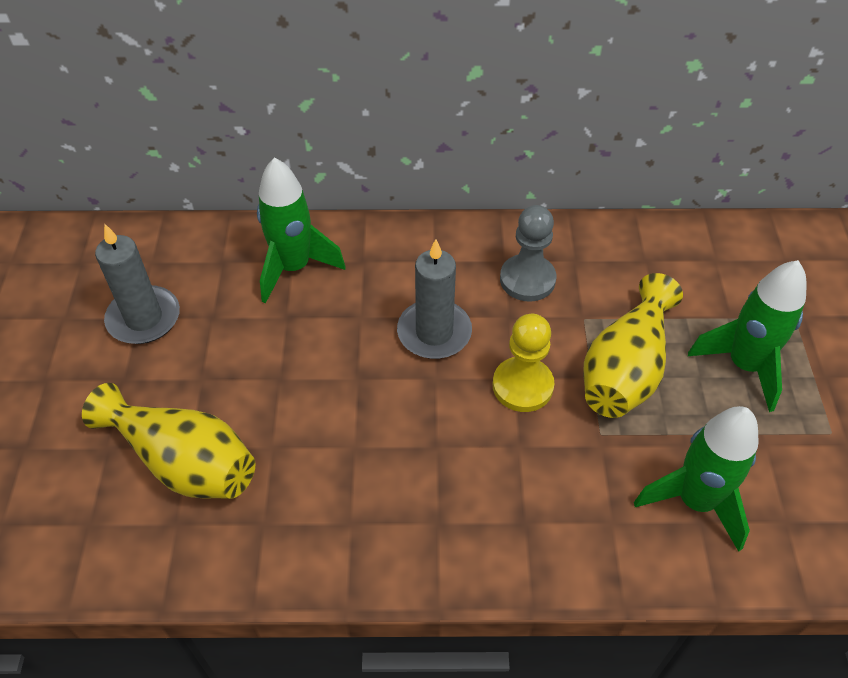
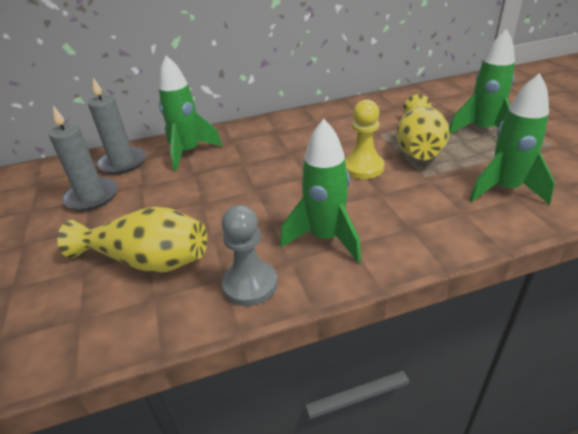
camera: 15 degrees left, 15 degrees down
(410, 503) = (325, 238): none -> green rocket
(434, 332) = (294, 158): grey candle -> grey candle (123, 163)
(527, 279) = (336, 126): grey pawn -> grey pawn (250, 284)

